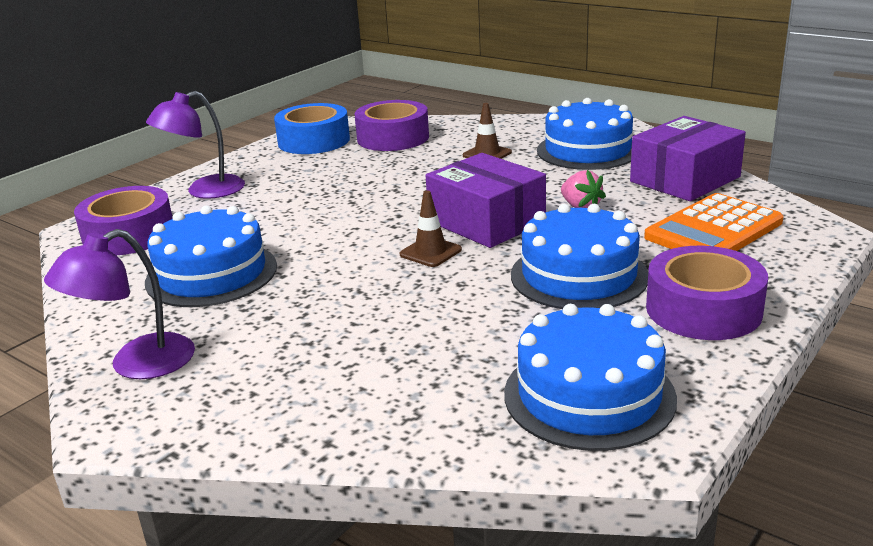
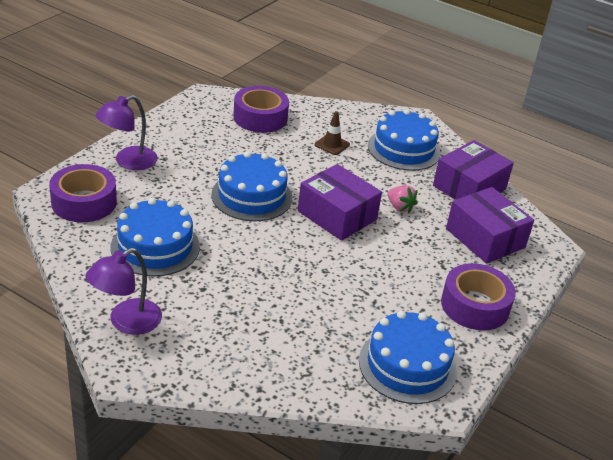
camera: 10 degrees left, 10 degrees up
(314, 141) = (200, 114): blue tape -> none
(430, 252) = (302, 240): brown traffic cone -> none
(579, 275) = (399, 270): blue cake -> blue cake (251, 196)
(713, 230) = (485, 238): orange calculator -> purple box

